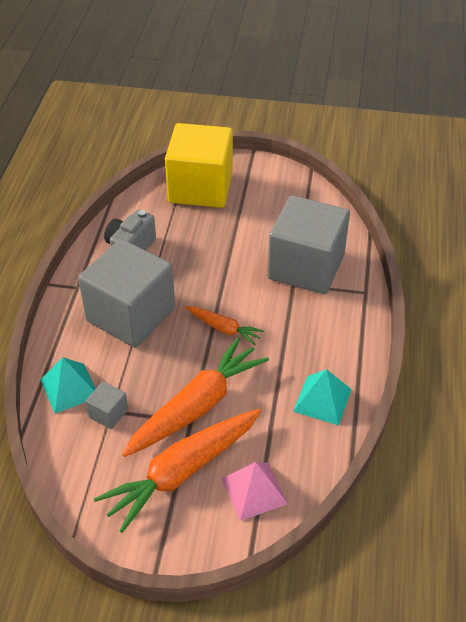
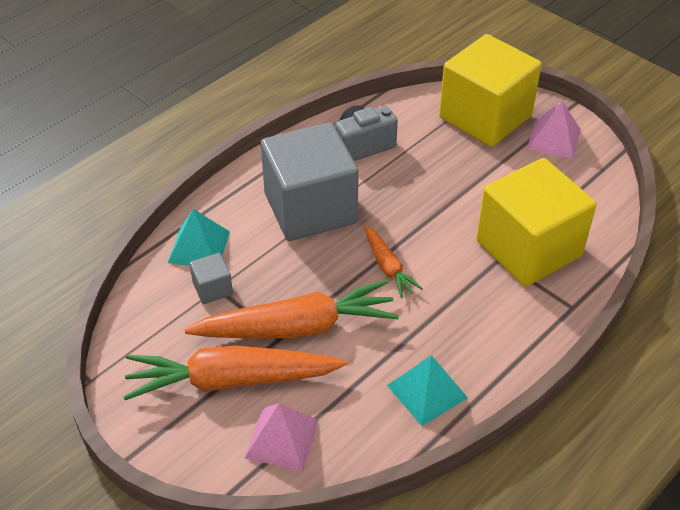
camera: 35 degrees right, 0 degrees up
(260, 182) = (554, 139): none -> pink pyramid
(306, 267) = (528, 248): grey cube -> yellow cube

